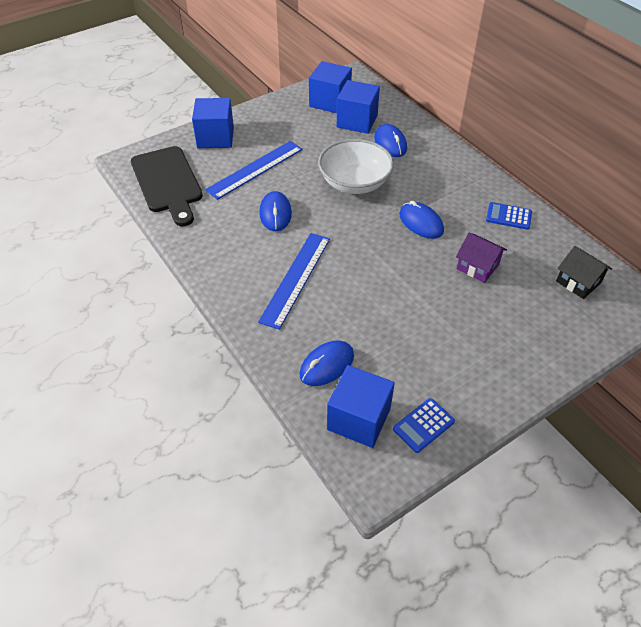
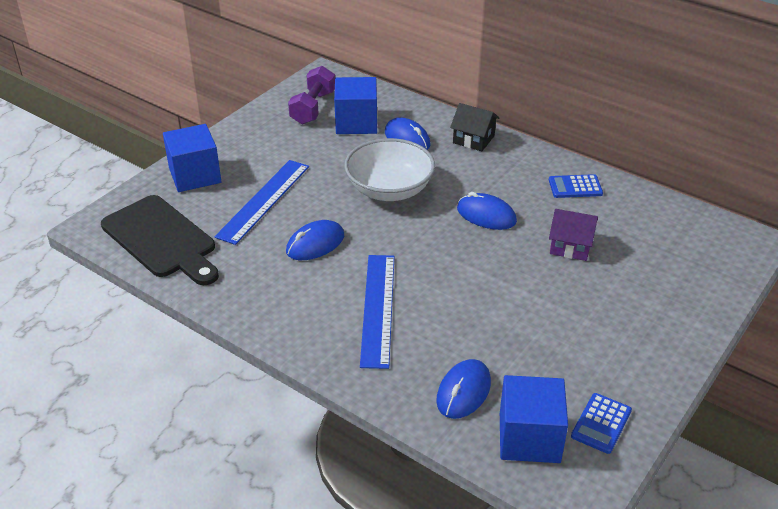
camera: 20 degrees left, 10 degrees down
(275, 213) = (315, 244): blue mouse -> blue mouse turned 75 degrees clockwise
(330, 101) = (313, 108): blue cube -> purple dumbbell
(578, 282) = (679, 236): black house -> black house (473, 139)

